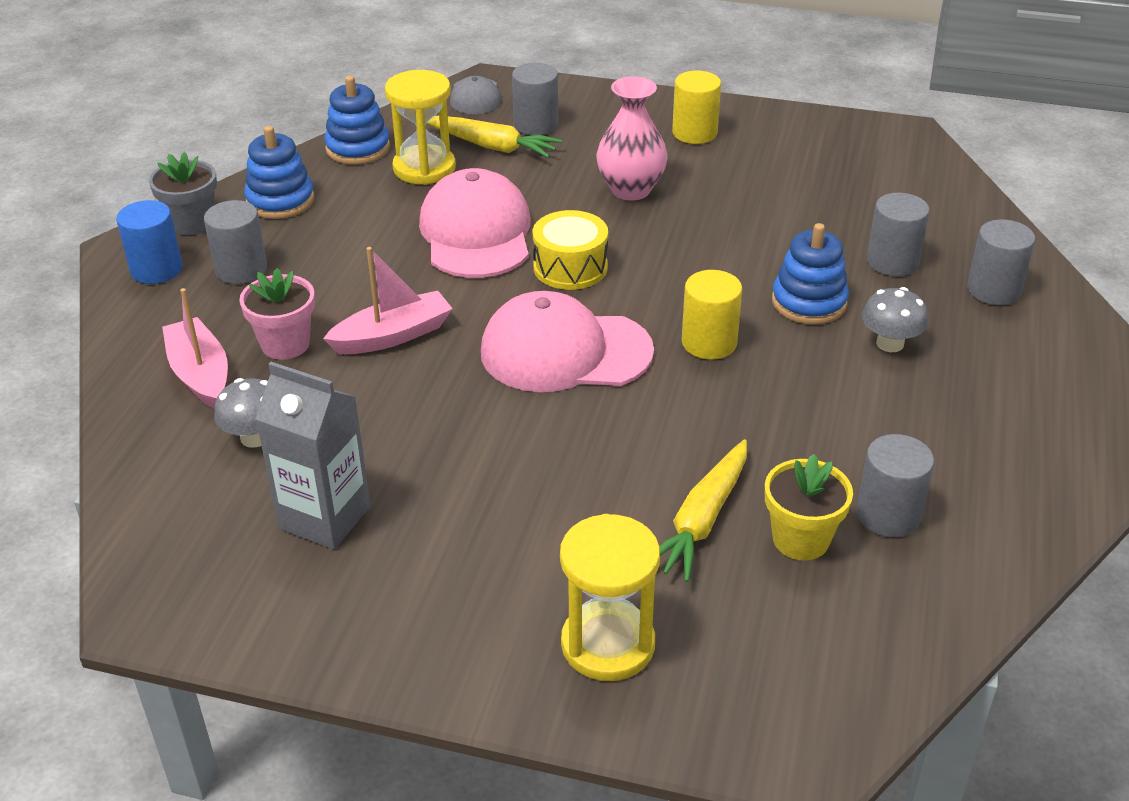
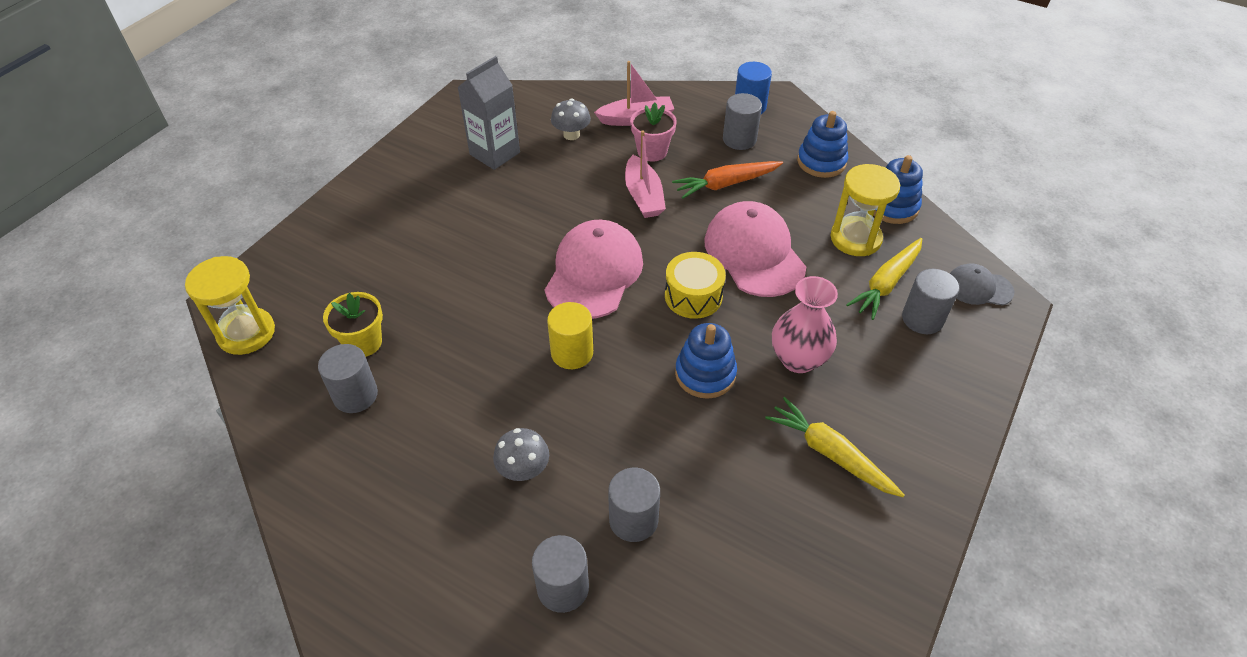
camera: 105 degrees right, 10 degrees up
(192, 223) = (801, 122): grey flower pot -> none
(346, 269) = (726, 184): none -> orange carrot
(476, 233) = (754, 253): pink cap -> pink cap turned 120 degrees counterclockwise
(608, 644) = (344, 240): yellow hourglass -> yellow hourglass (246, 333)
(694, 133) = (895, 434): yellow cylinder -> none
(702, 520) = (406, 301): yellow carrot -> yellow carrot (830, 453)
(809, 302) = (597, 433): blue stacking toy -> blue stacking toy (705, 374)

